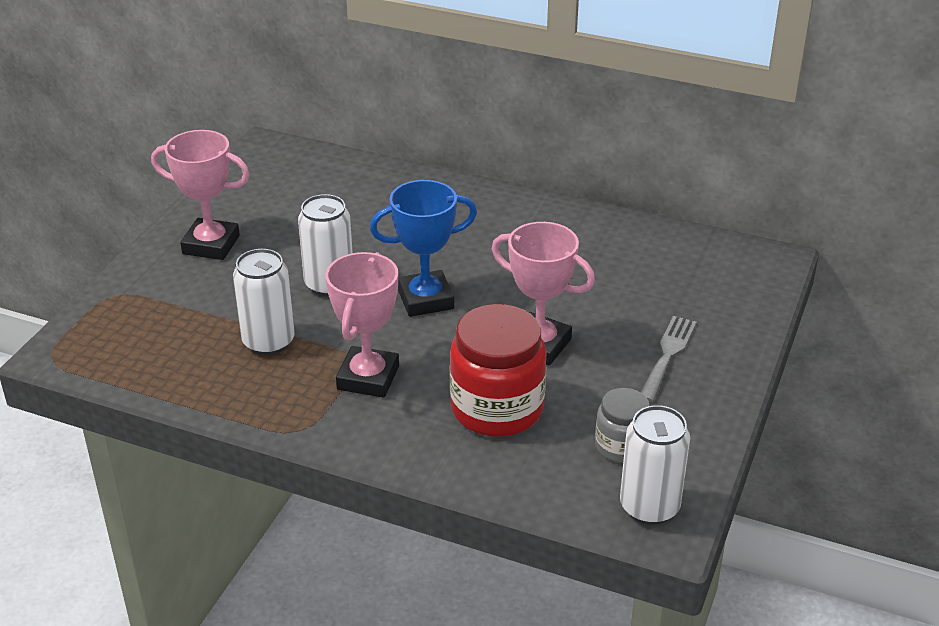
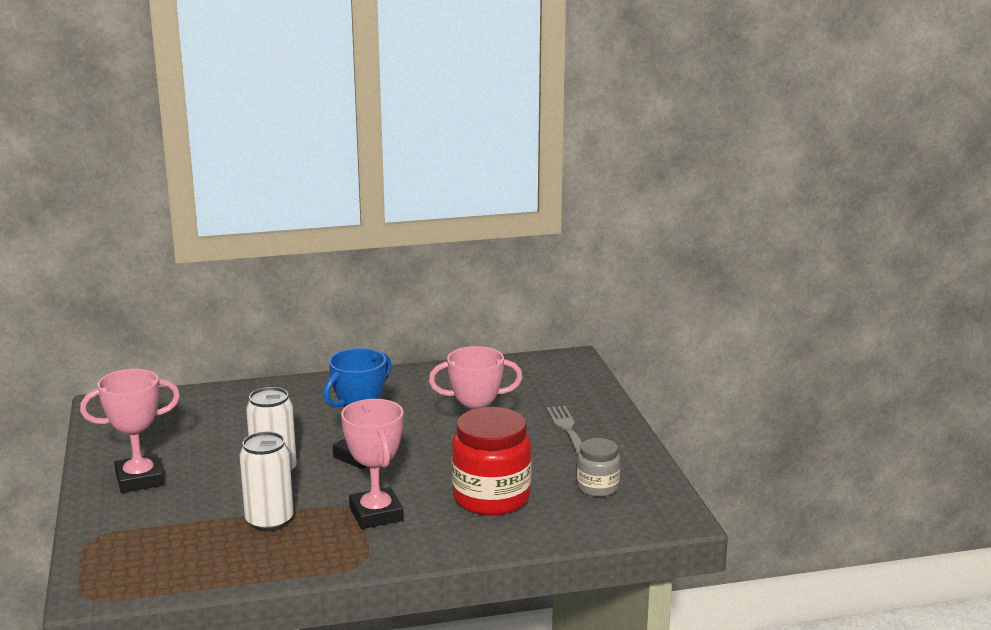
camera: 35 degrees left, 15 degrees down
(649, 507) = (653, 511): white can -> none

